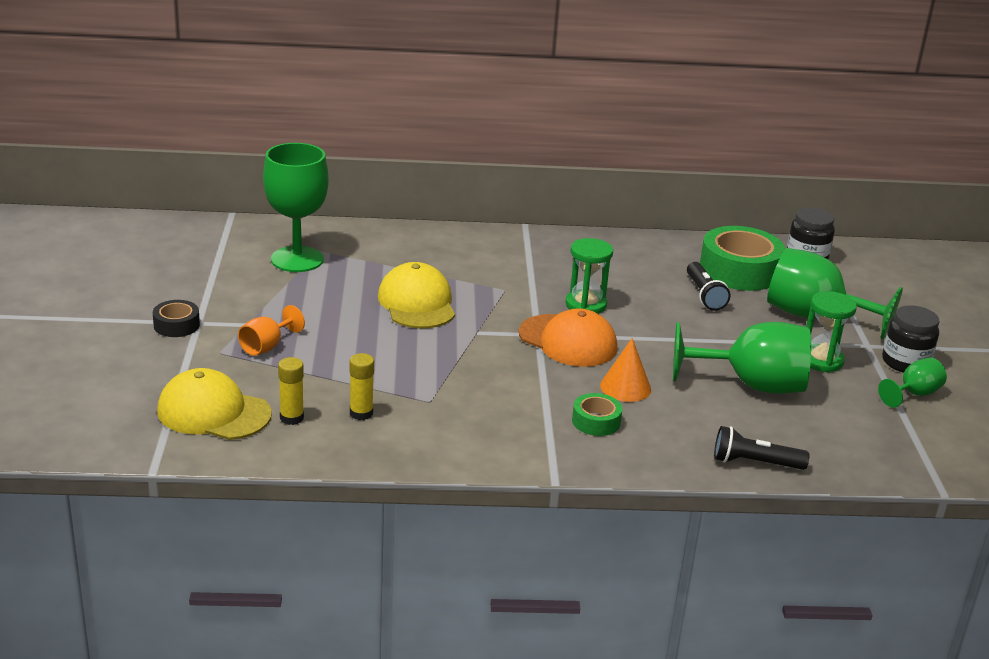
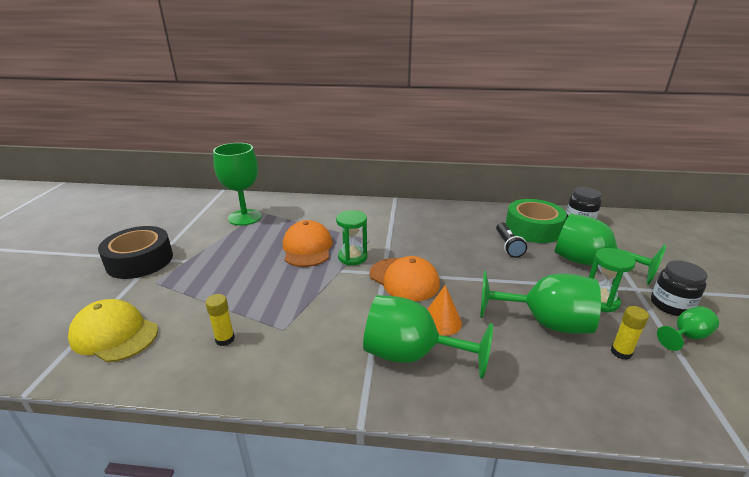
camera: 10 degrees right, 0 degrees up
(176, 325) = (140, 260): black tape -> black tape, size x2.02
(267, 346) = (189, 278): orange goblet -> none
(291, 418) = (169, 341): yellow glue stick -> yellow glue stick (621, 352)
(417, 303) = (307, 248): yellow cap -> orange cap
(585, 305) = (423, 251): green hourglass -> green hourglass (352, 257)
(596, 421) = (411, 355): green tape -> green goblet
(754, 463) = (550, 409): black flashlight -> none

